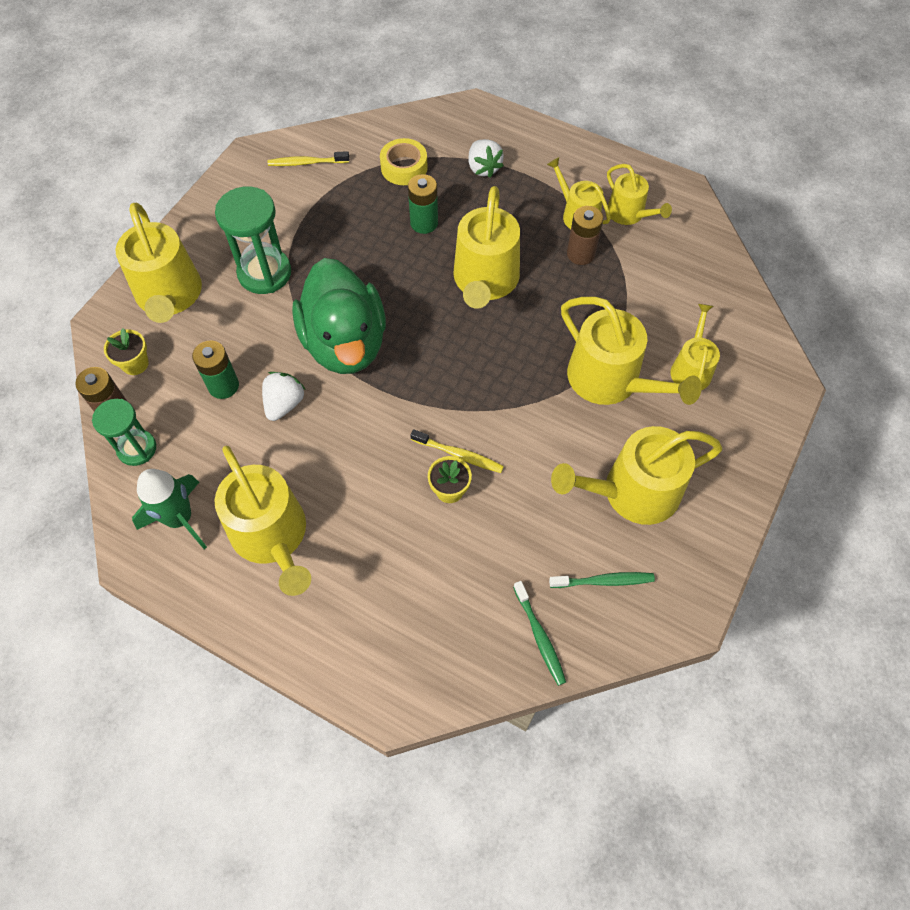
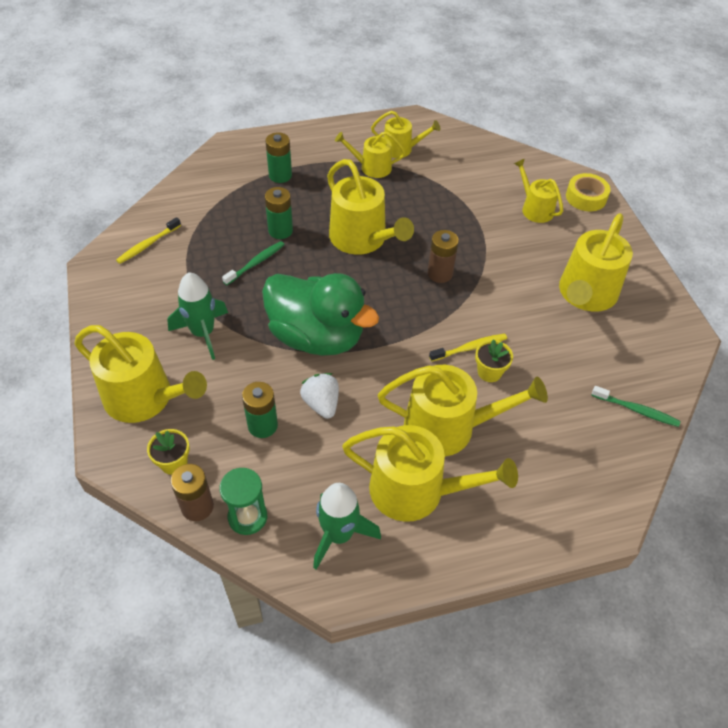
camera: 45 degrees left, 10 degrees down
(264, 273) = (203, 333): green hourglass -> green rocket
(404, 167) = (225, 206): yellow tape -> yellow tape (586, 197)
(483, 168) = (280, 175): white strawberry -> green battery
(580, 254) = (400, 187): brown battery -> brown battery (440, 273)
(603, 581) = (630, 352): green toothbrush -> green toothbrush (255, 263)
(610, 380) = (502, 244): yellow watering can -> yellow watering can (448, 427)

